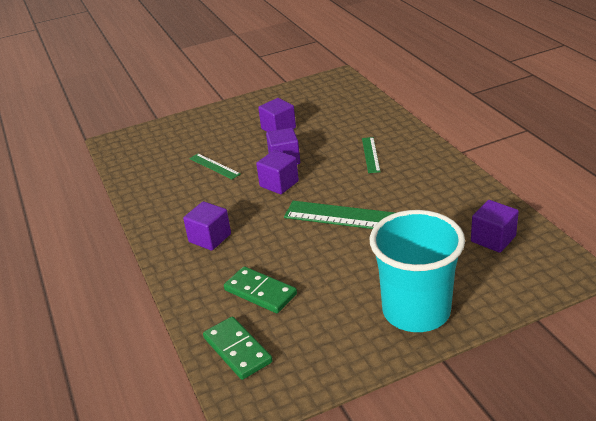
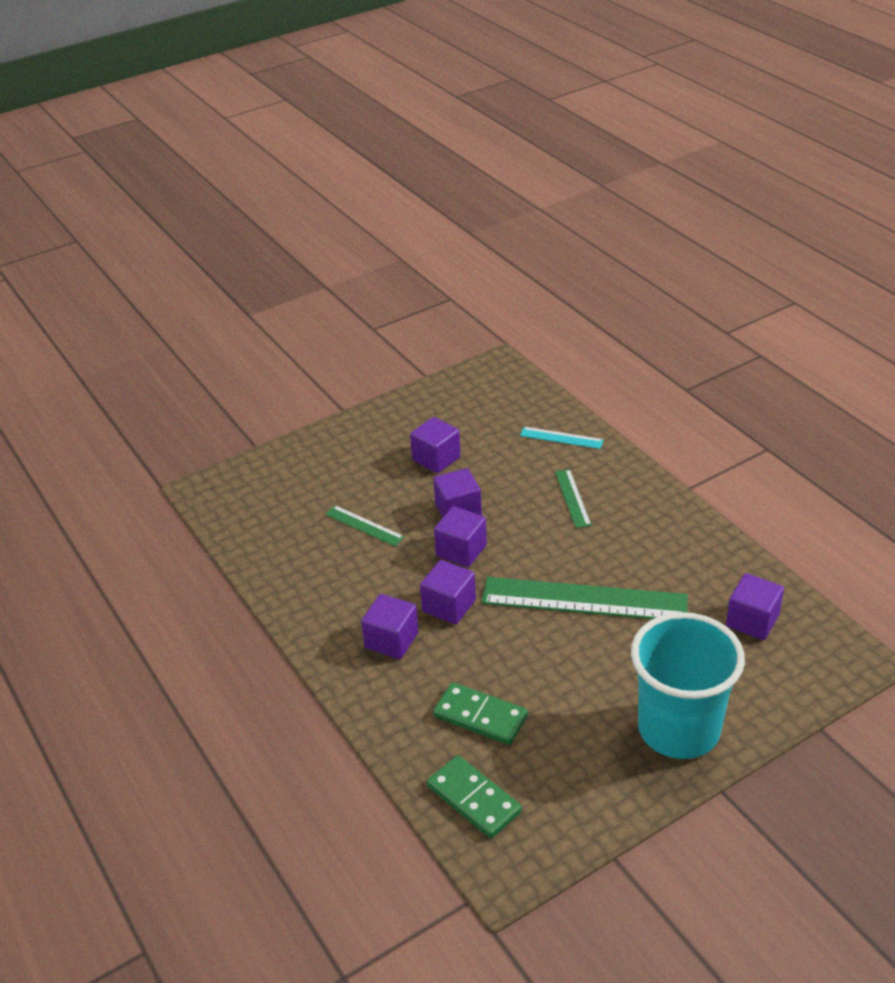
camera: 10 degrees left, 5 degrees up
(259, 218) = (449, 606): none -> purple cube
(372, 118) = (561, 438): none -> turquoise ruler

